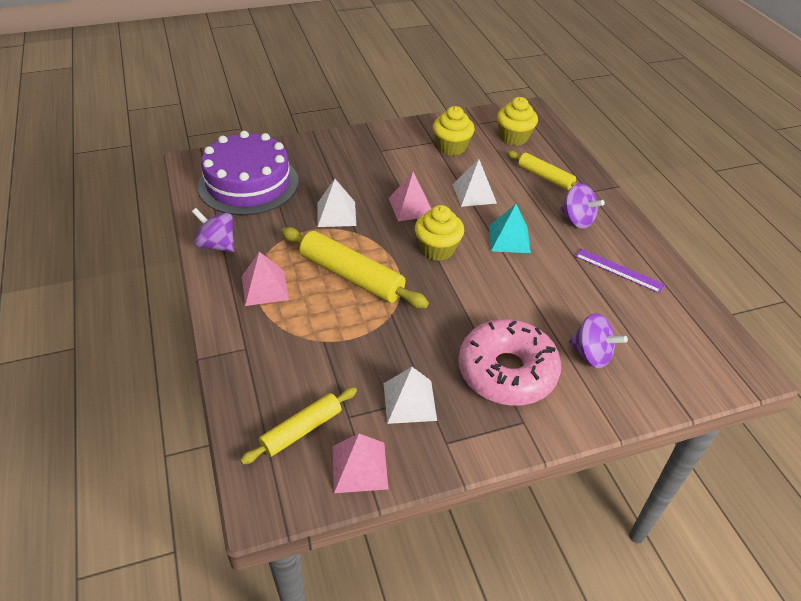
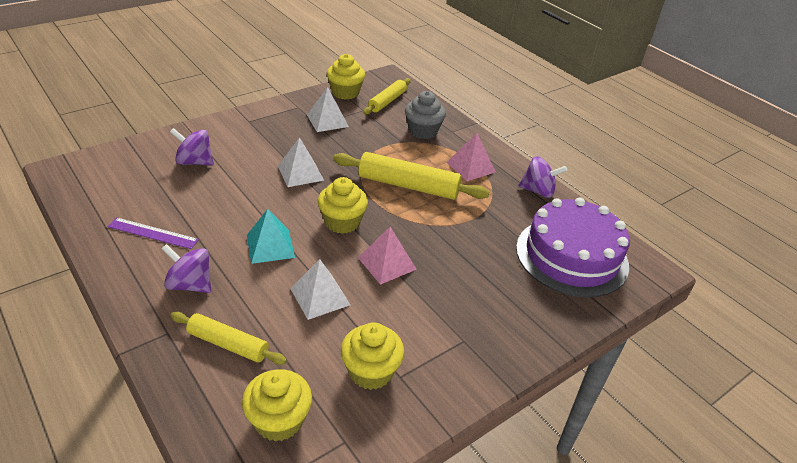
camera: 160 degrees right, 5 degrees down
(285, 355) = (423, 131): none -> grey cupcake
(336, 214) = (459, 239): white pyramid -> white pyramid (300, 173)
(359, 467) = (345, 92): pink pyramid -> yellow cupcake
(507, 372) = (262, 143): pink donut -> none

